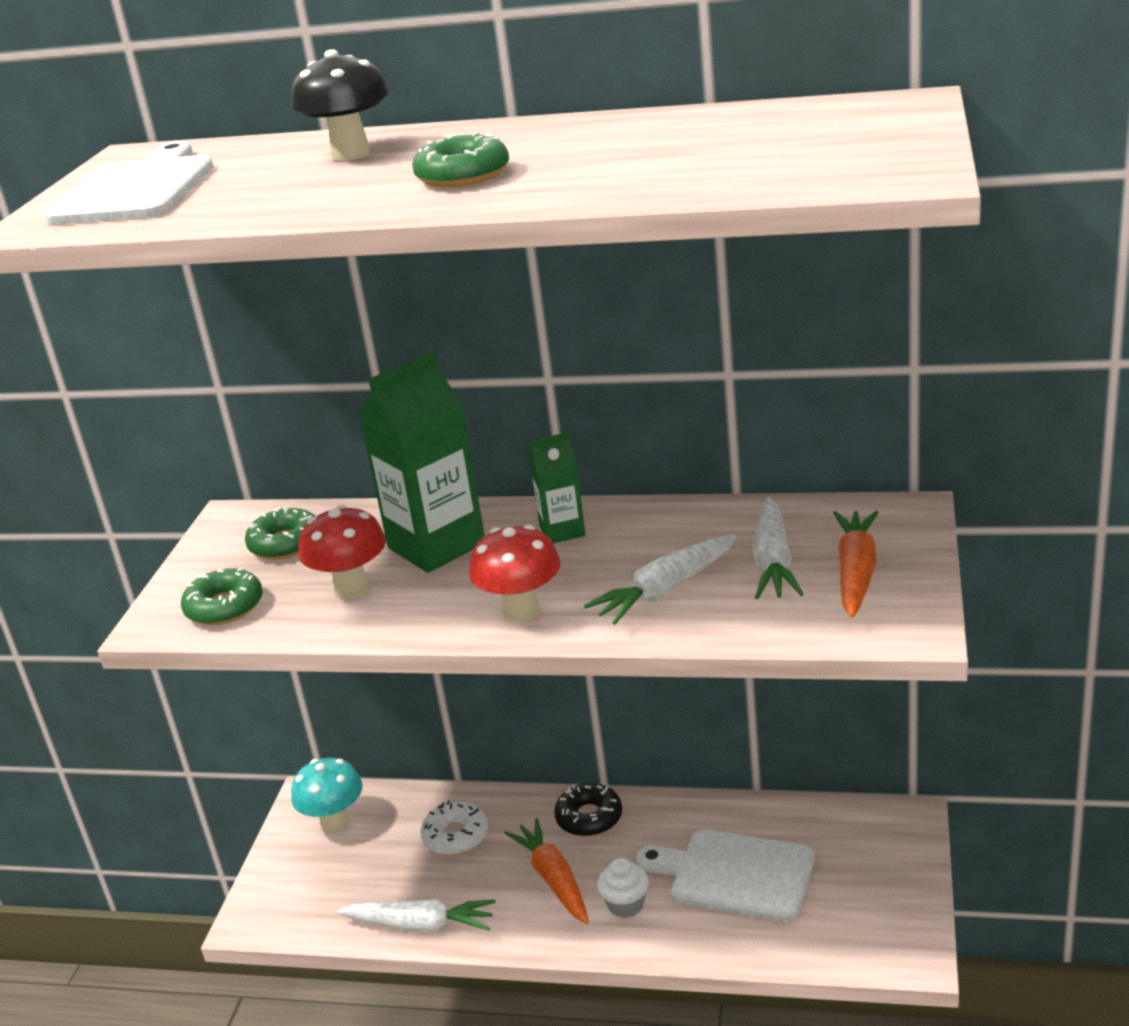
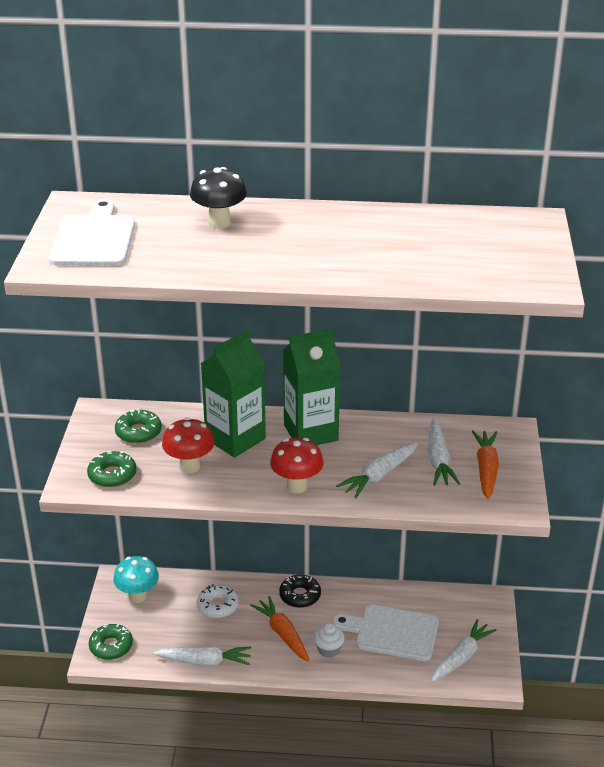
camera: 10 degrees left, 5 degrees up
(463, 176) = (296, 252): green donut -> green donut (111, 646)
(562, 531) = (311, 432): green carton -> green carton, size x1.86
(851, 915) = (461, 657): none -> white carrot

